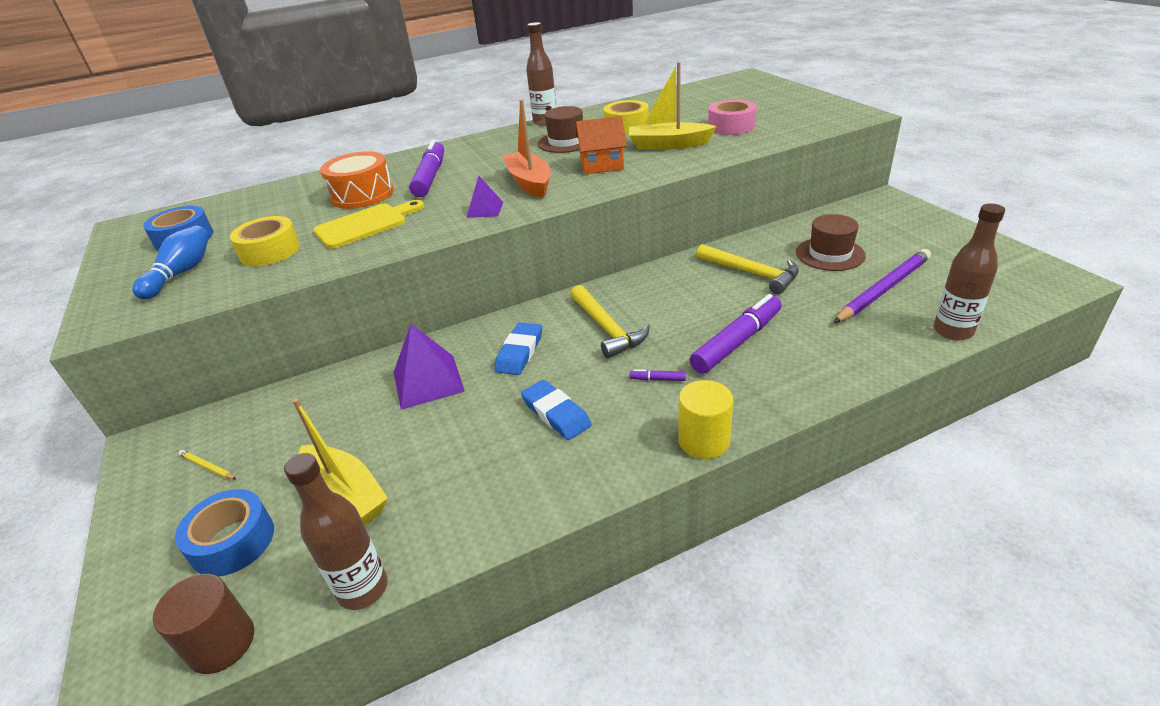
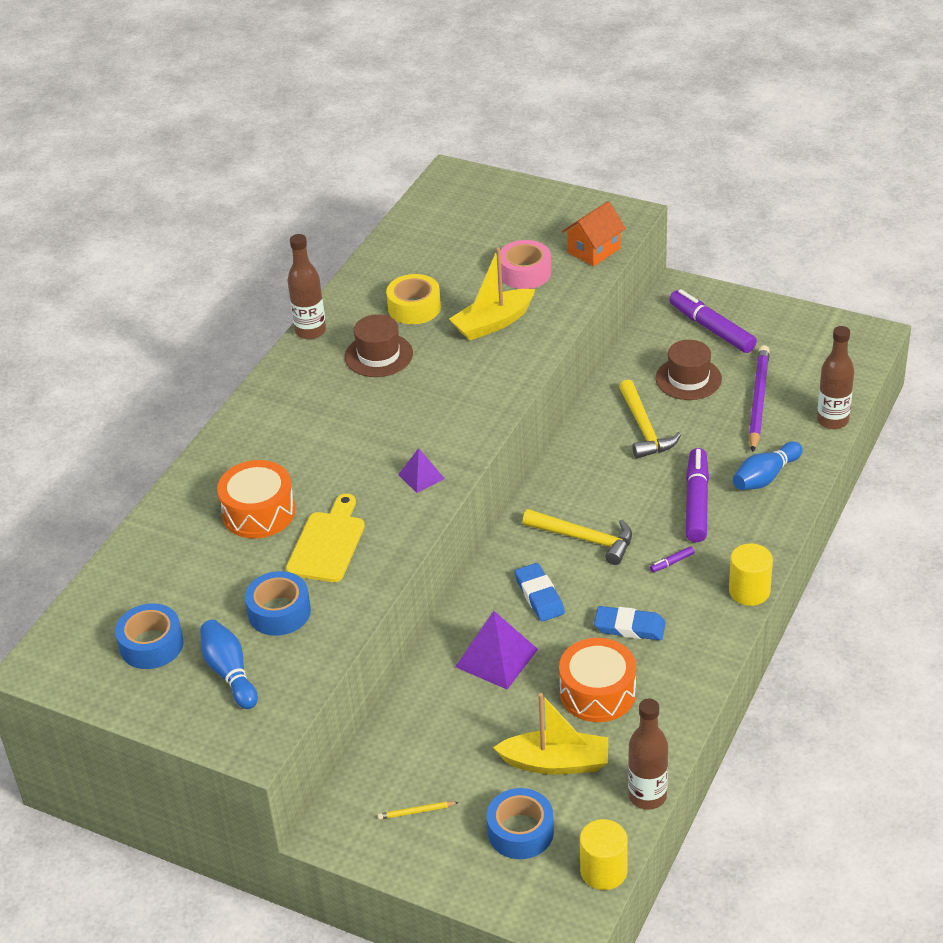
camera: 40 degrees left, 5 degrees up
(222, 643) = (603, 871): brown cylinder -> yellow cylinder
(270, 251) = (279, 612): yellow tape -> blue tape
(430, 177) = (298, 460): purple marker -> purple marker (711, 328)
(458, 454) = (597, 692): none -> orange drum
(529, 183) = (418, 426): orange boat -> none
(602, 165) = (461, 376): orange house -> orange house (594, 250)
(751, 273) = (644, 428): yellow hammer -> yellow hammer turned 75 degrees clockwise
(829, 349) = (765, 477): none -> blue bowling pin

